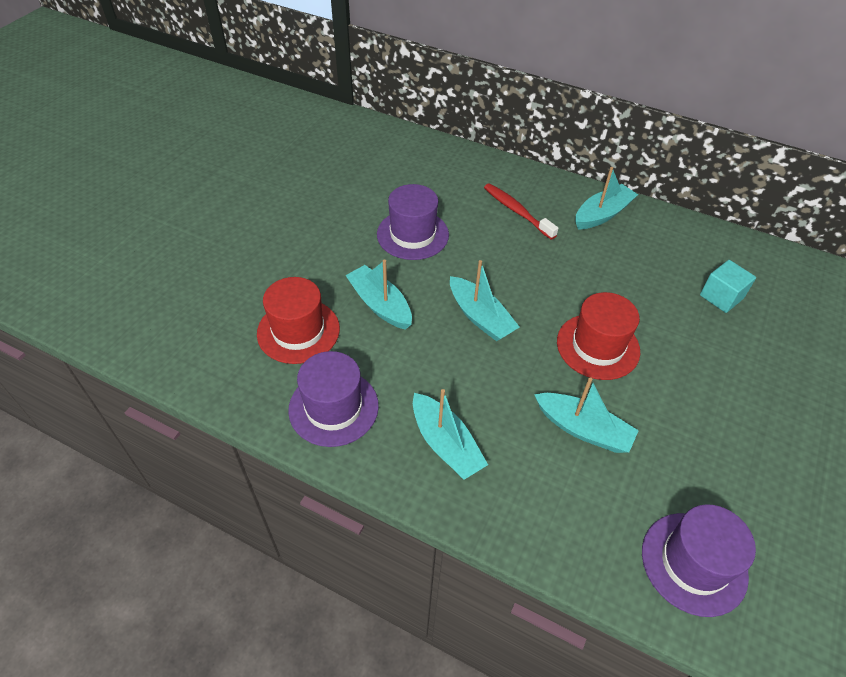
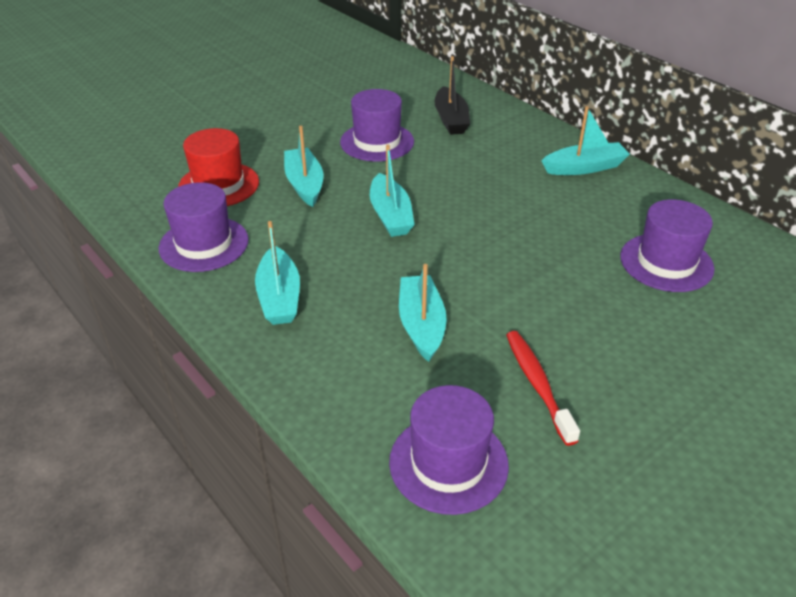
camera: 25 degrees right, 10 degrees down
(460, 190) = (451, 119): none -> black boat
(517, 211) = (494, 146): red toothbrush -> red toothbrush (537, 384)
(583, 429) = (421, 325): turquoise boat -> turquoise boat turned 150 degrees counterclockwise
(598, 346) = (491, 266): red hat -> none
(721, 297) = (666, 262): turquoise cube -> purple hat

